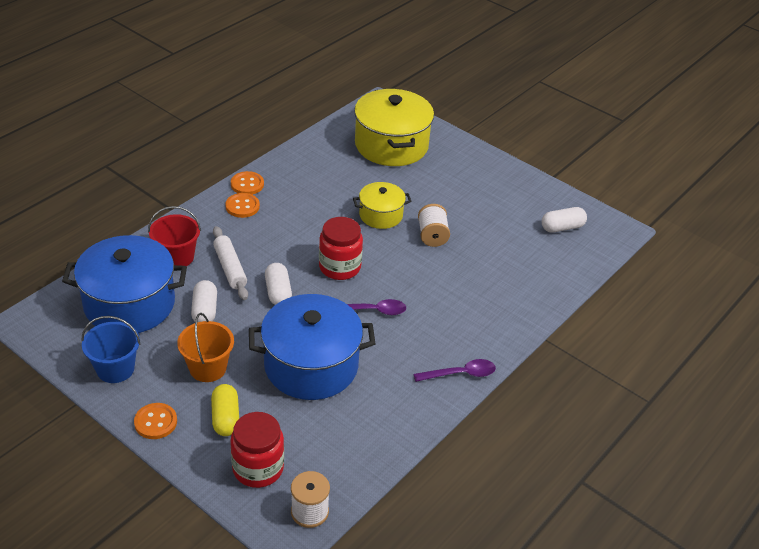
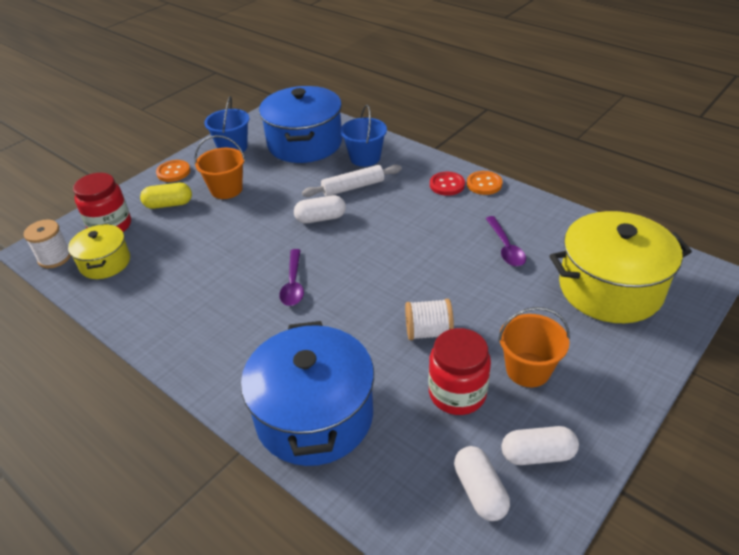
camera: 95 degrees right, 0 degrees up
(177, 257) = (365, 158): red bucket -> blue bucket
(204, 310) = (296, 180): white capsule -> white capsule (537, 454)
(242, 206) = (447, 185): orange button -> red button
(311, 365) = (220, 247): blue pot -> blue pot (314, 416)
(340, 267) = (361, 256): red jar -> red jar (457, 393)
(381, 215) = (458, 284): yellow pot -> yellow pot (105, 263)
(460, 374) = (189, 358): purple spoon -> purple spoon (505, 247)
(468, 194) = (528, 369): none -> orange bucket

